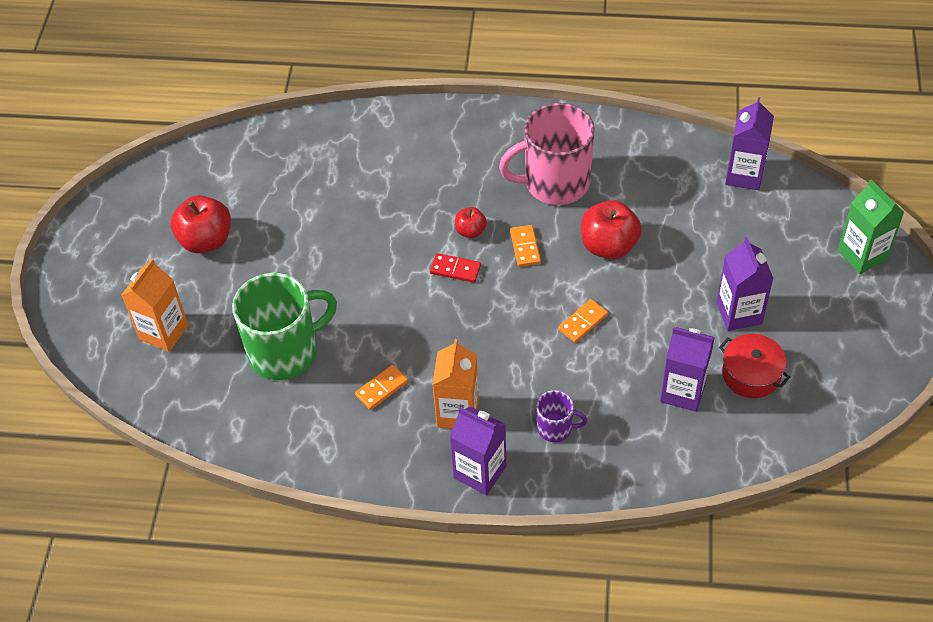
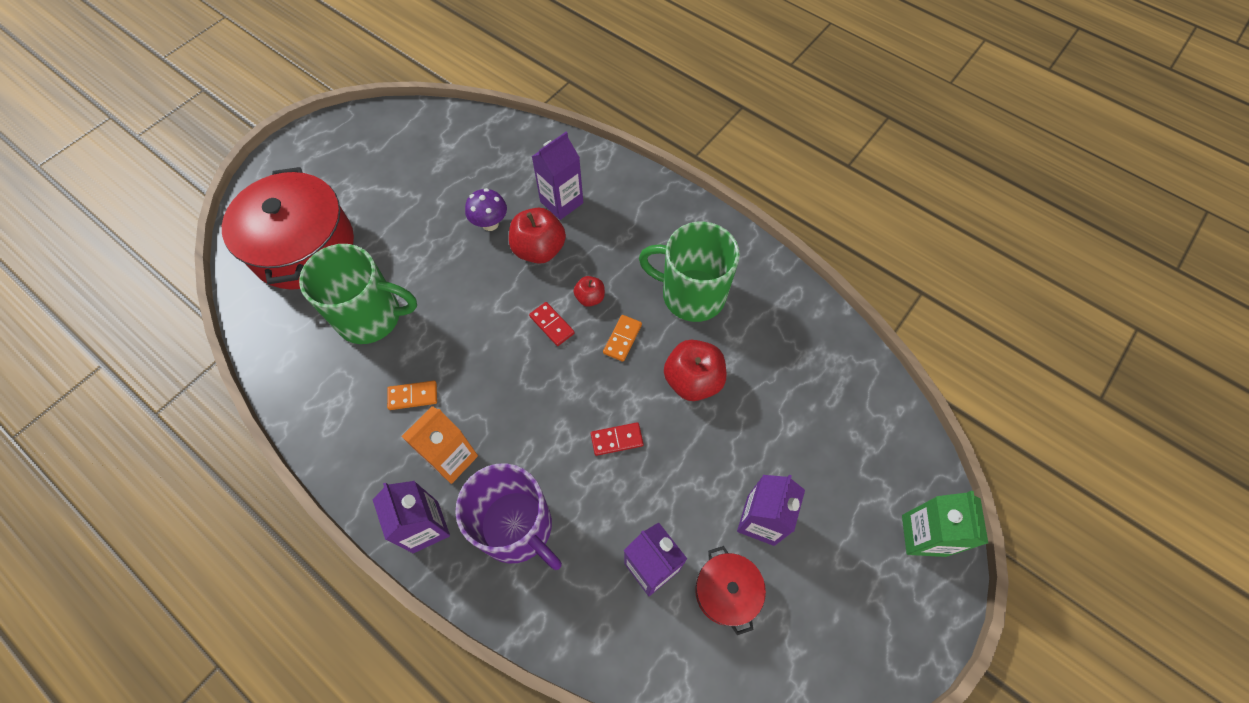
camera: 30 degrees right, 10 degrees up
(164, 332) = (303, 247): orange carton -> red pot
(206, 240) = (393, 189): red apple -> red apple (539, 249)
(327, 220) = (490, 224): none -> purple mushroom
(555, 183) = (691, 294): pink mug -> green mug
(555, 428) = (517, 527): purple mug -> purple mug, size x2.09
(583, 322) = (617, 440): orange domino -> red domino
(744, 175) = (865, 384): purple carton -> purple carton (561, 202)

